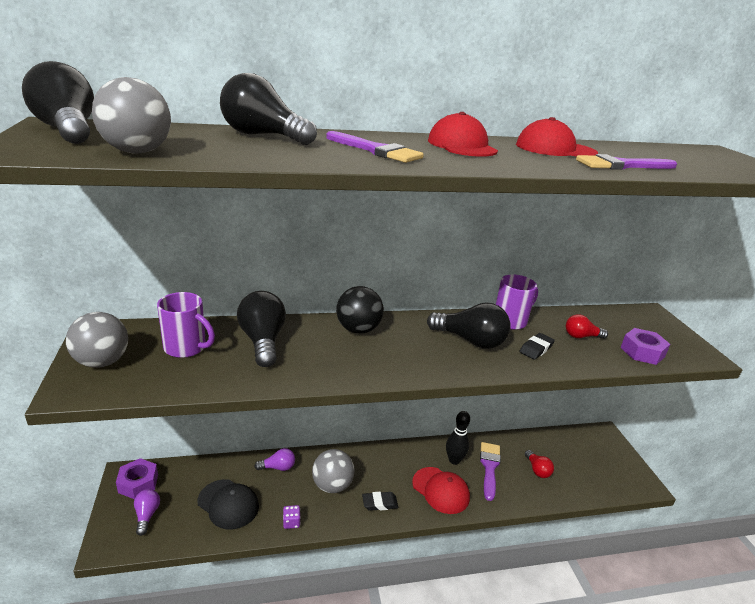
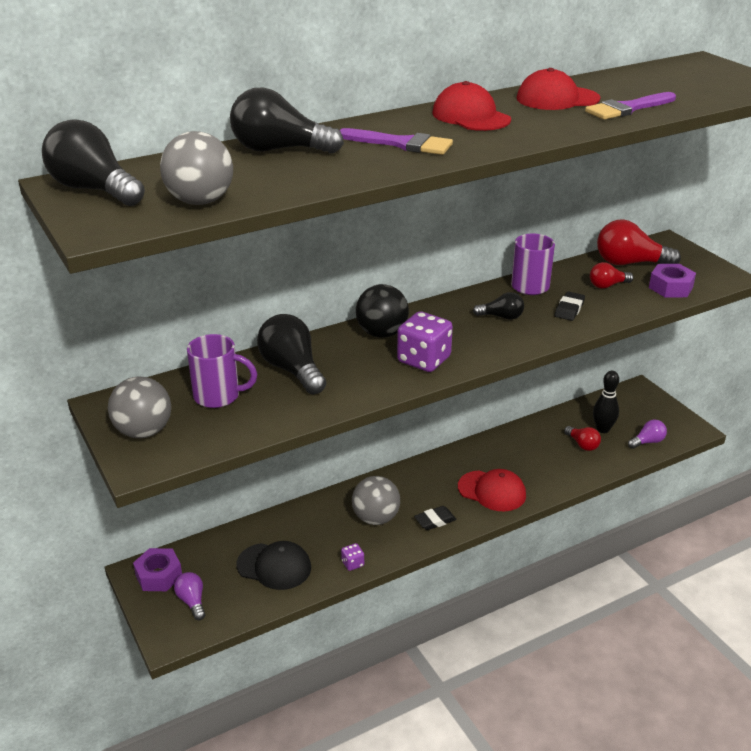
camera: 15 degrees left, 5 degrees up
(278, 467) = (306, 517): purple light bulb -> purple light bulb (647, 442)
(379, 361) = (424, 360): none -> purple dice
(454, 460) = (493, 458): black bowling pin -> black bowling pin (603, 429)
(470, 341) = (501, 317): black light bulb -> black light bulb, size x0.55
(489, 467) = (532, 455): purple brush -> none
(610, 322) = (629, 263): none -> red light bulb

